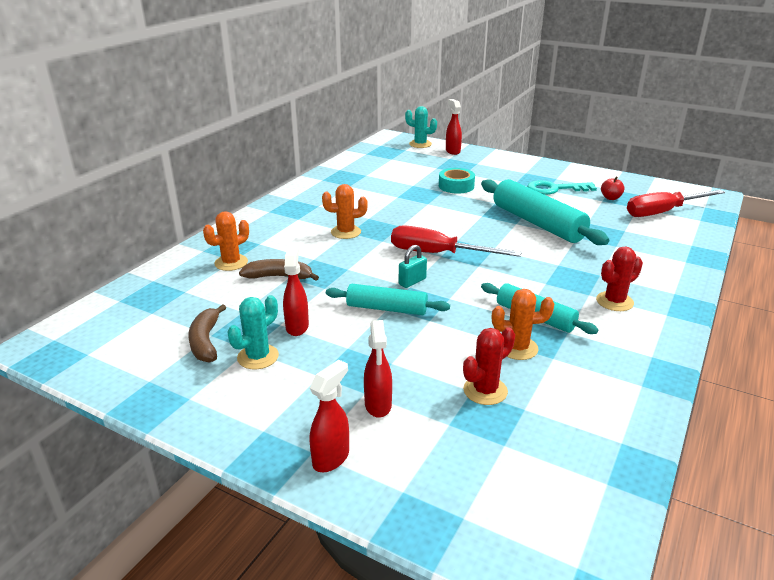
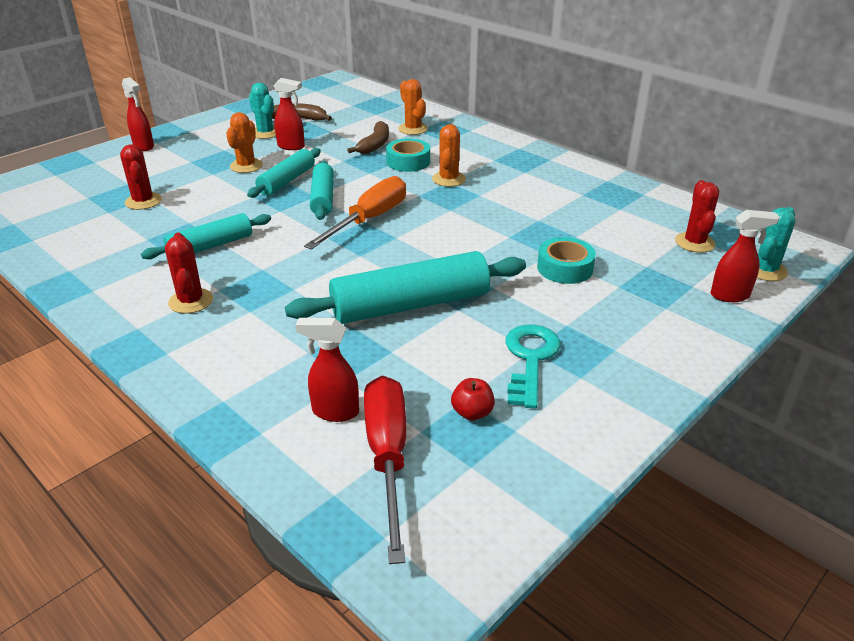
camera: 105 degrees right, 5 degrees up
(316, 254) = (408, 162): none -> turquoise tape
(378, 405) = (172, 164): red spray bottle -> red spray bottle (334, 412)
(400, 157) = (694, 243): none -> red cactus
(412, 281) = (322, 198): turquoise padlock -> turquoise rolling pin
(438, 254) = (369, 220): red screwdriver -> orange screwdriver
(517, 348) = (176, 226): orange cactus -> orange cactus (246, 166)

